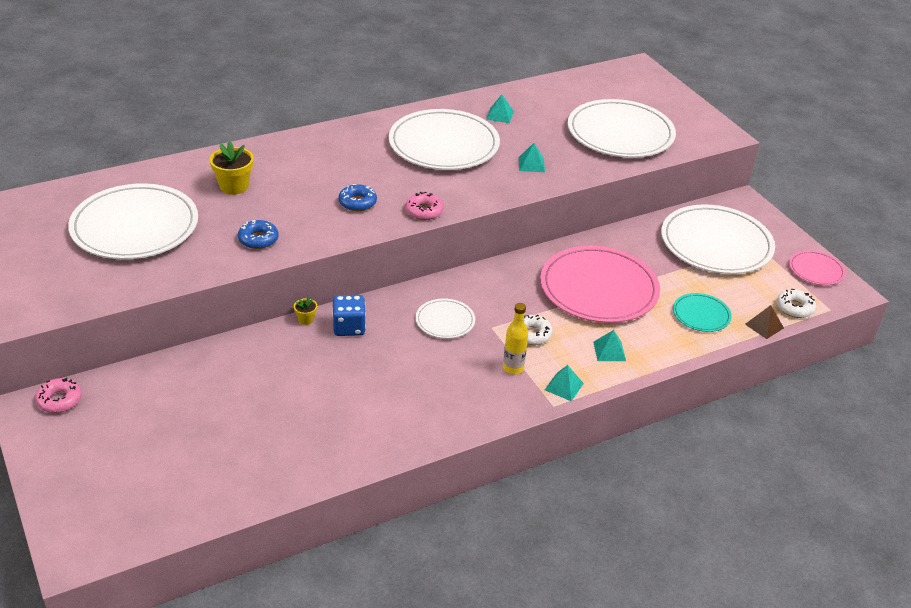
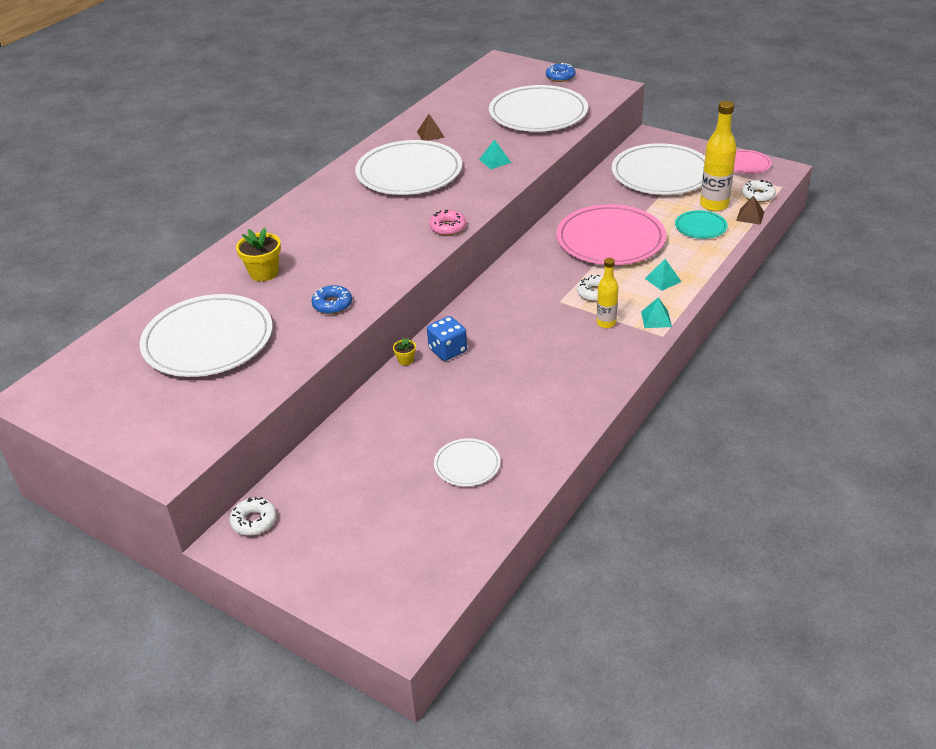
camera: 25 degrees left, 0 degrees up
(59, 400) = (254, 521): pink donut -> white donut
(357, 202) = (386, 243): blue donut -> blue donut (560, 77)
(445, 321) = (519, 312): white plate -> white plate (467, 465)
(500, 115) = (430, 134): turquoise pyramid -> brown pyramid
(738, 298) = (714, 205): none -> yellow bottle

